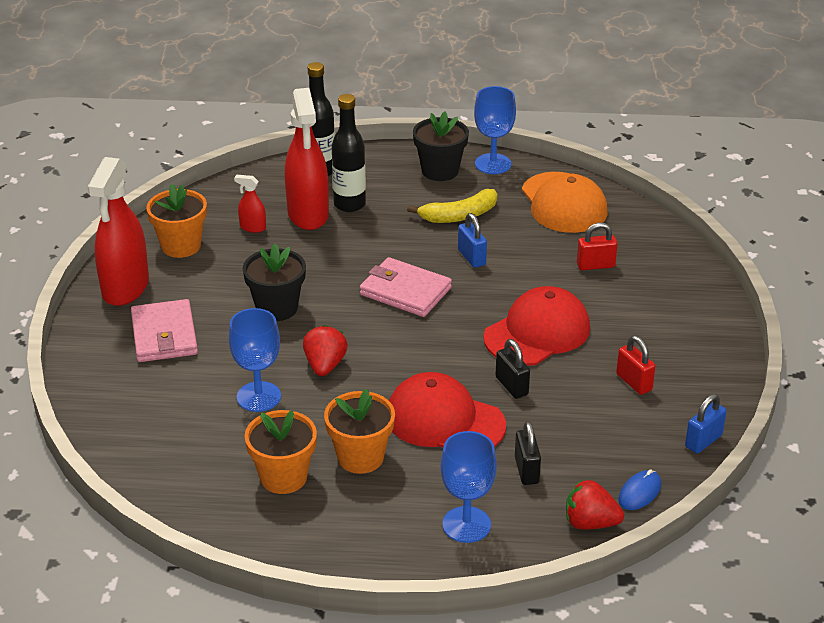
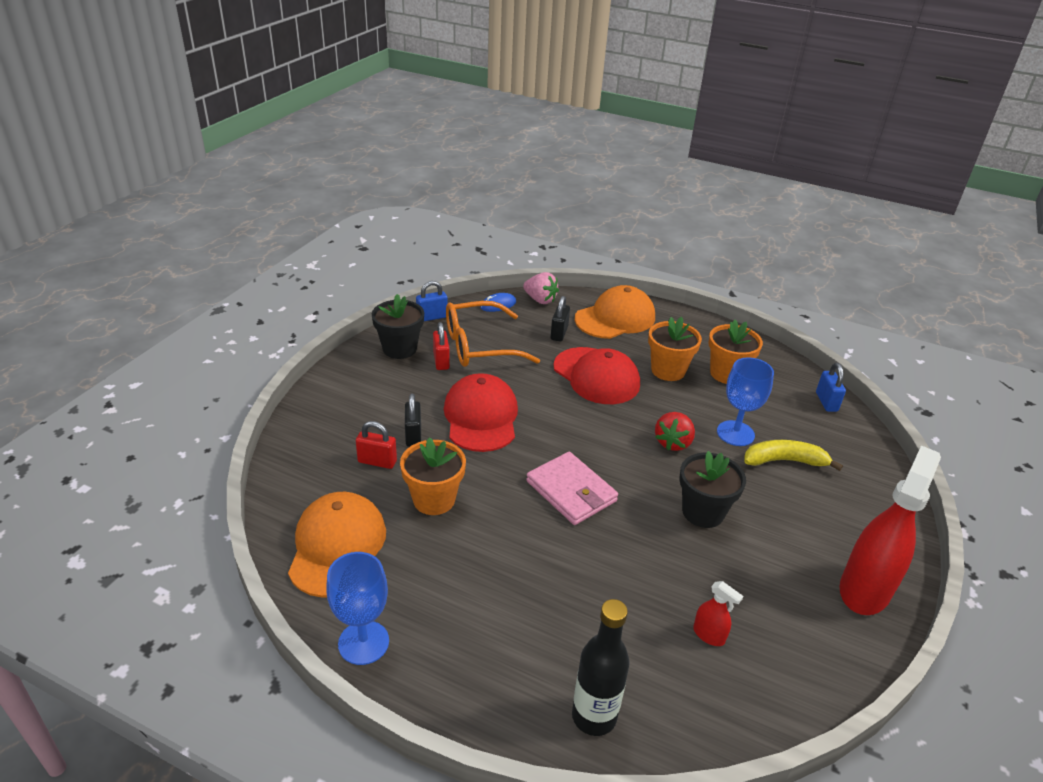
camera: 160 degrees left, 0 degrees up
(164, 335) = (818, 516): pink wallet -> none
(181, 246) = (801, 634): orange flower pot -> orange flower pot (434, 499)
(308, 214) = (635, 634): red spray bottle -> none
(349, 204) = (578, 633): black bottle -> none
(440, 171) = (437, 654): black flower pot -> black flower pot (400, 349)
(459, 216) = (462, 569): yellow banana -> yellow banana (784, 461)
(466, 524) = (615, 318): blue goblet -> orange cap
(471, 257) = (485, 509): blue padlock -> blue padlock (826, 402)
(511, 386) = (532, 384): black padlock -> black padlock (413, 435)
(537, 332) = (481, 417): red cap -> red cap turned 105 degrees clockwise
(590, 523) = (540, 300): red strawberry -> pink strawberry
(609, 417) = (479, 346): none -> orange glasses

